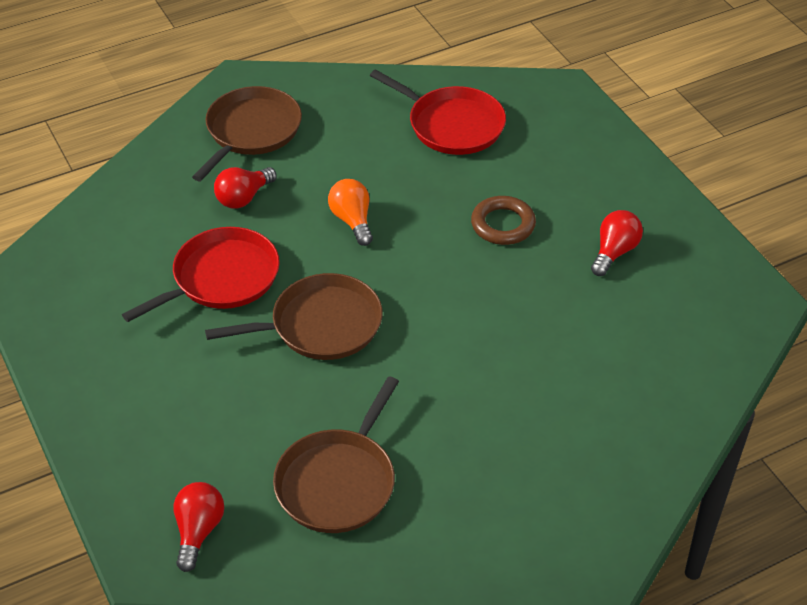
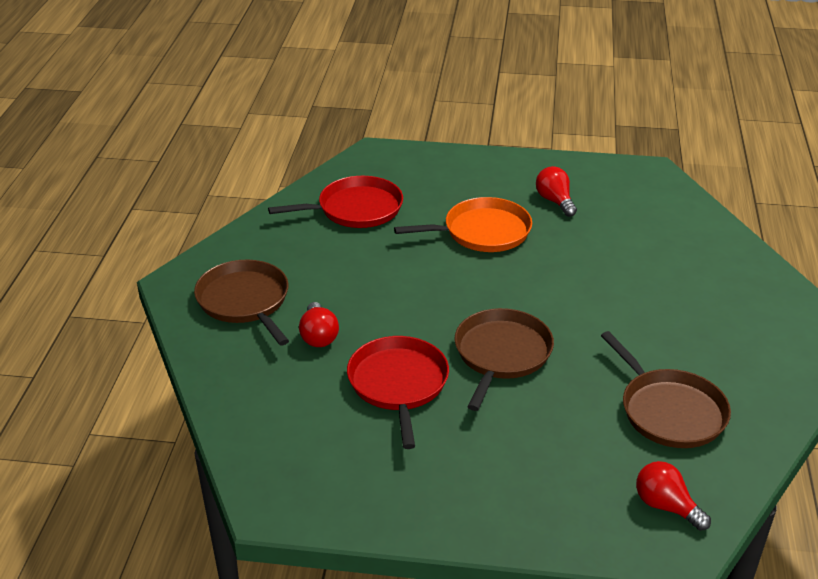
camera: 55 degrees left, 10 degrees down
(352, 220) = (405, 294): orange light bulb -> none
(503, 225) = (482, 232): brown ring -> orange pan

